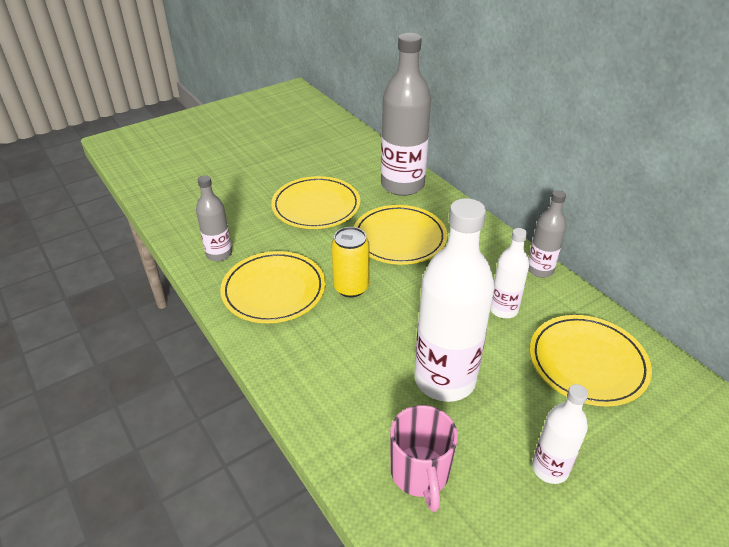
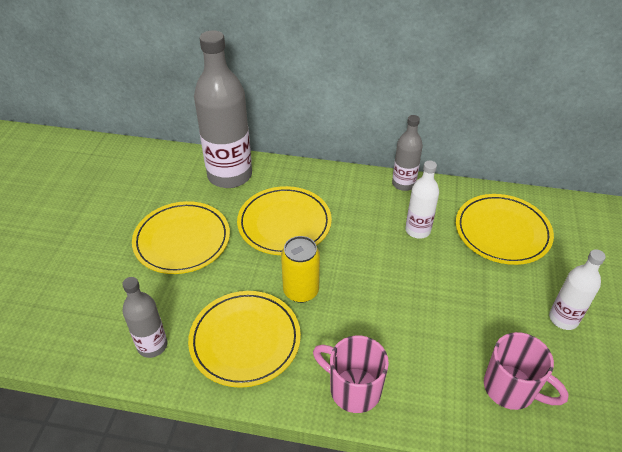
camera: 45 degrees left, 5 degrees up
(300, 373) = (353, 389): none -> pink mug
(444, 379) = (445, 310): white bottle -> none

